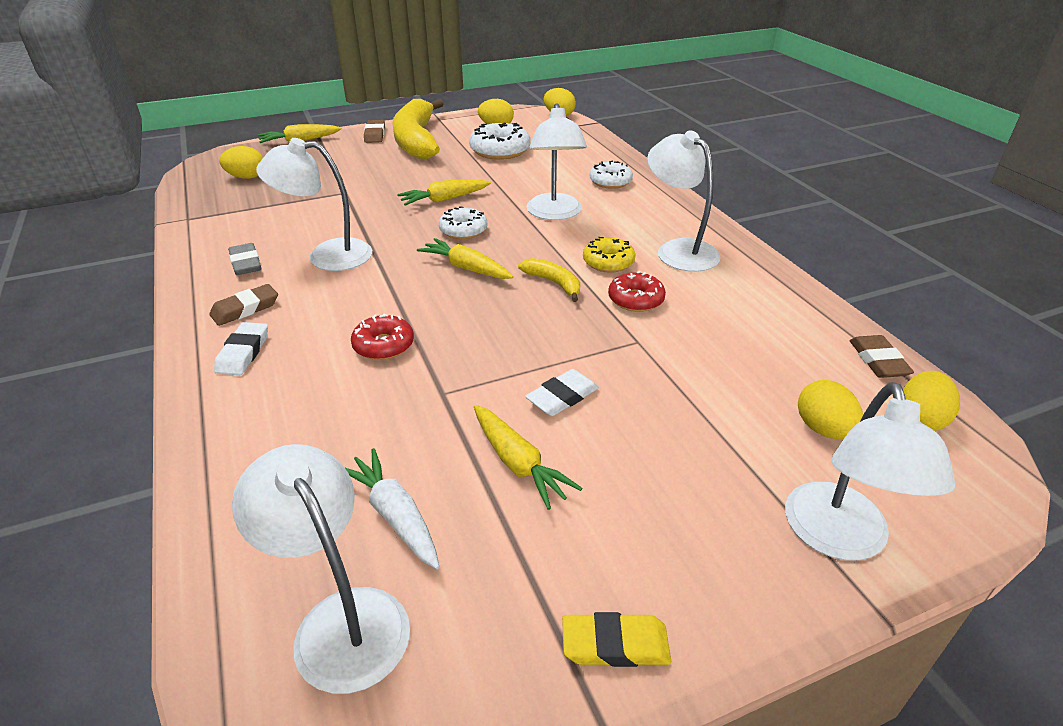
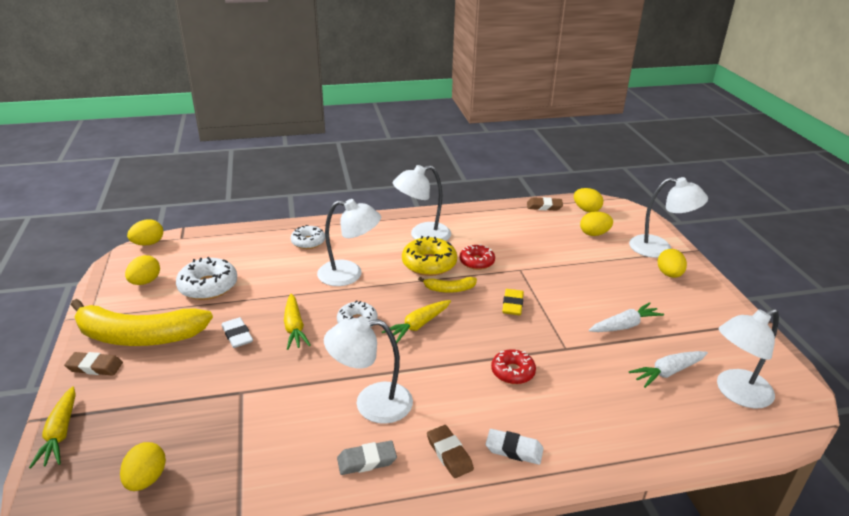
camera: 80 degrees left, 5 degrees down
(327, 255) = (371, 403): white lamp -> white lamp turned 75 degrees clockwise
(518, 463) = (624, 325): yellow carrot -> white carrot
(554, 283) = (449, 289): yellow banana -> yellow banana turned 150 degrees counterclockwise
(562, 397) = (570, 303): white eraser -> white eraser (237, 335)
(608, 262) = (429, 264): yellow donut -> yellow donut, size x1.54
(615, 644) = (725, 313): yellow eraser -> yellow eraser (512, 305)
(731, 547) = (669, 274): none -> yellow egg

